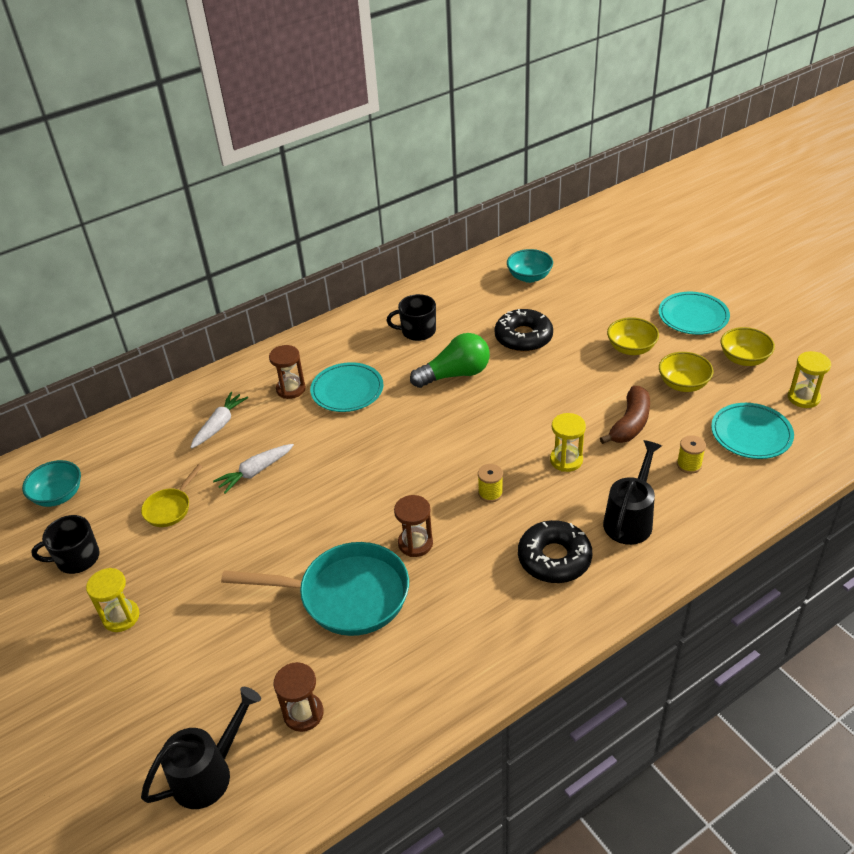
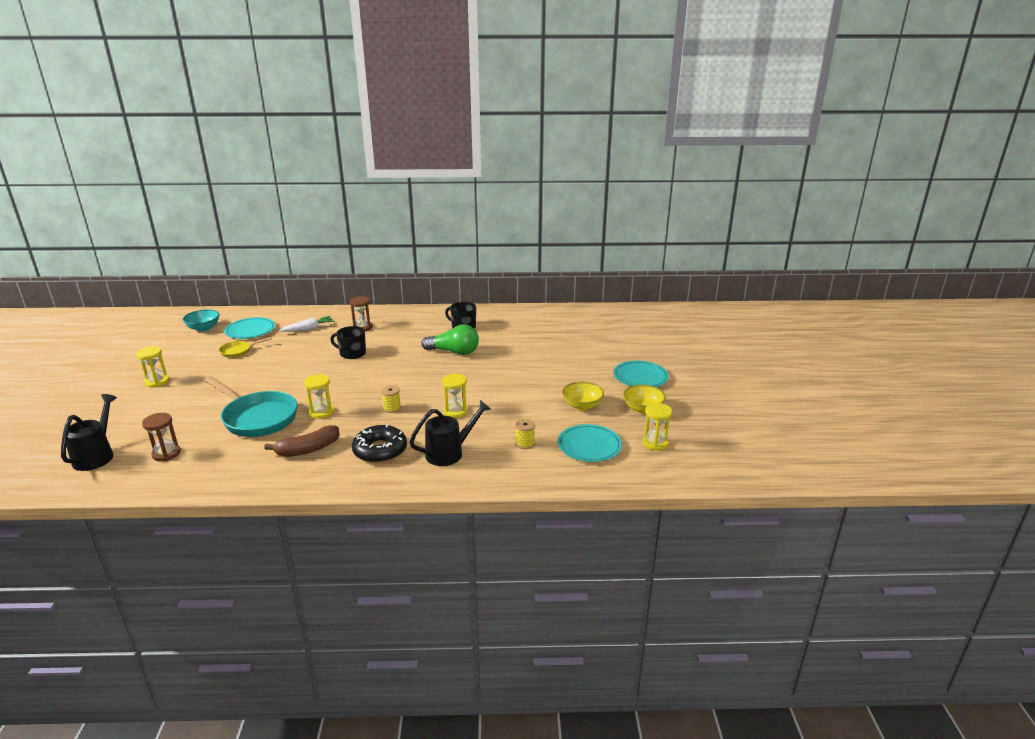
camera: 30 degrees right, 15 degrees down
(77, 558) = (174, 353): black mug -> black mug (352, 353)
(209, 773) = (97, 455): black watering can -> black watering can turned 75 degrees counterclockwise
(255, 472) = (295, 353): white carrot -> none
(347, 390) = (388, 338): turquoise plate -> turquoise plate (250, 331)
(415, 543) = (321, 412): brown hourglass -> yellow hourglass
(523, 337) = (517, 350): black donut -> none
(529, 277) = (564, 325): turquoise bowl -> none
(630, 424) = (519, 411): brown banana -> brown banana (308, 449)
(631, 348) = (575, 377): yellow bowl -> none

